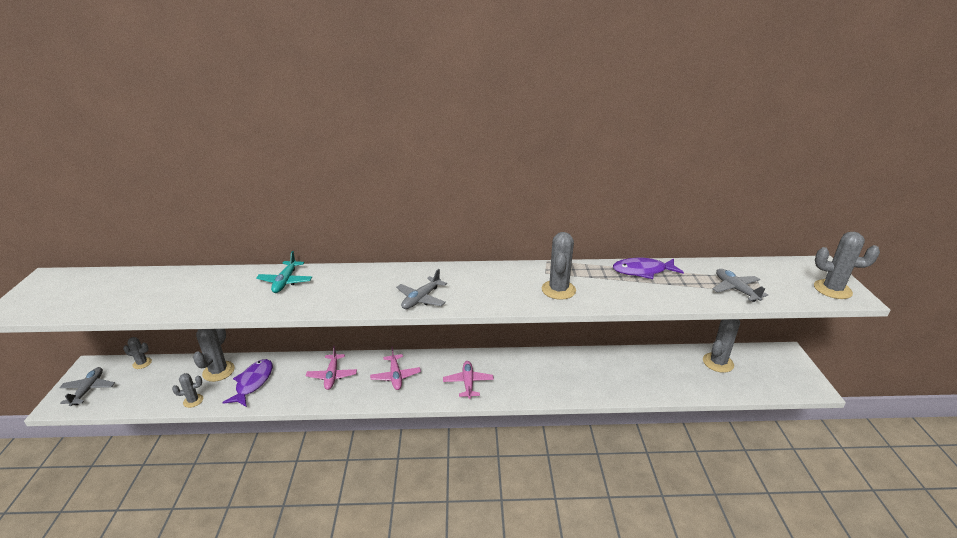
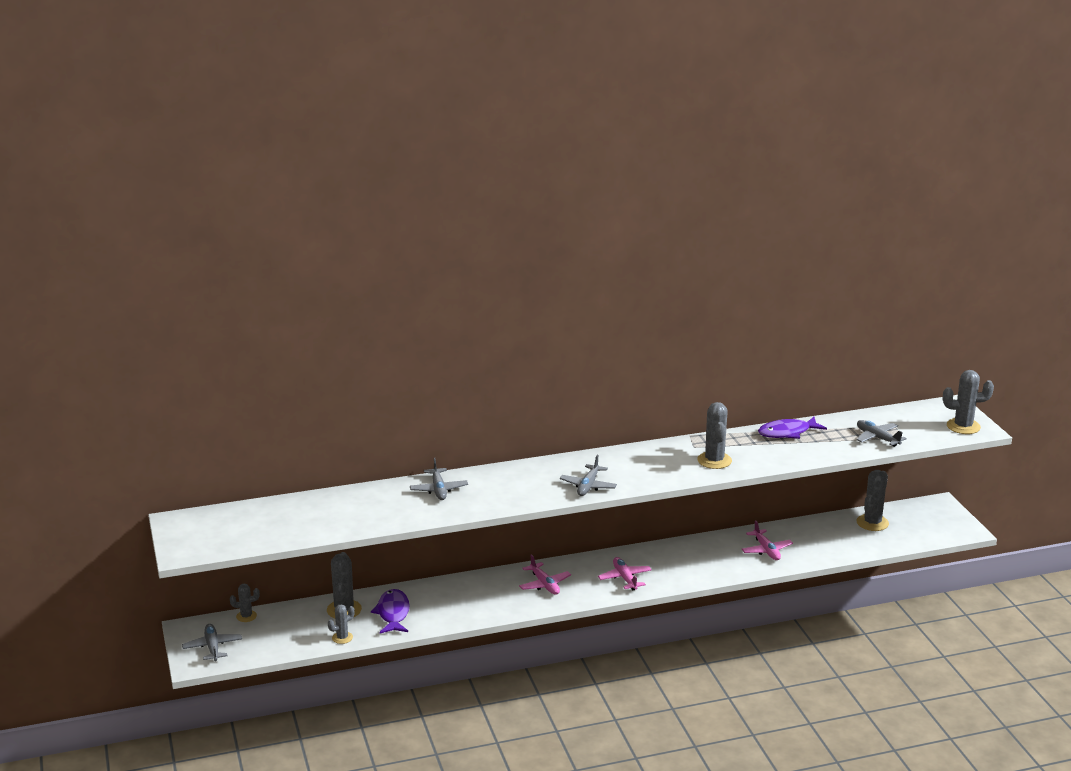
camera: 15 degrees left, 5 degrees down
(285, 282) = (439, 490): turquoise plane -> grey plane
(332, 376) = (475, 594): pink plane -> pink plane (766, 550)

